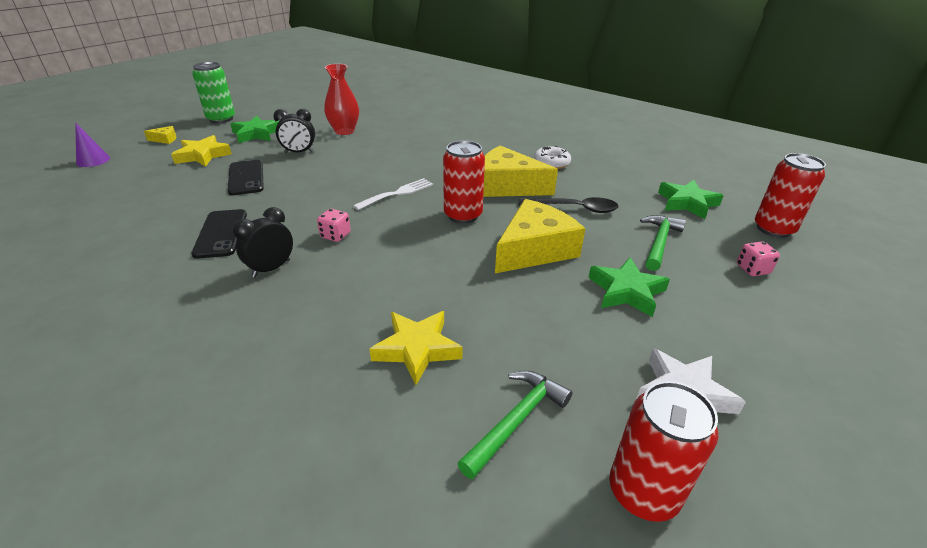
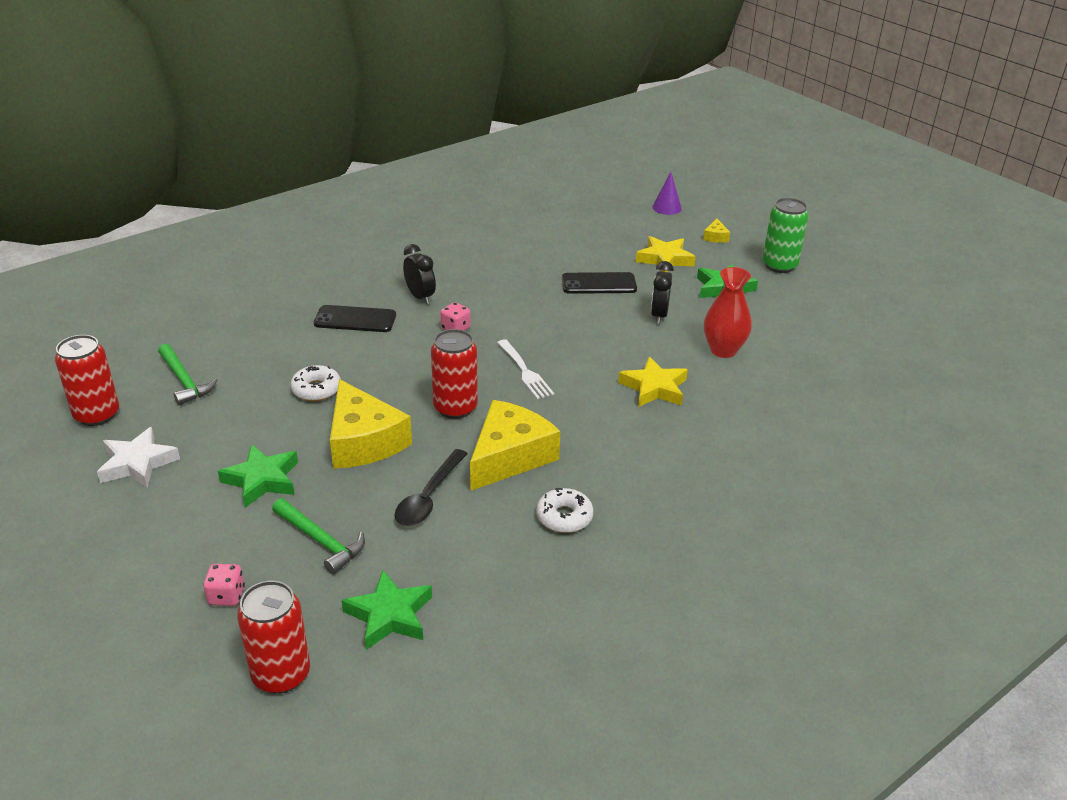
camera: 105 degrees right, 0 degrees up
(221, 234) = (489, 274): black phone -> black phone (355, 319)
(417, 349) = (278, 352): yellow star -> yellow star (654, 388)
(476, 297) = (316, 389): none -> white donut

